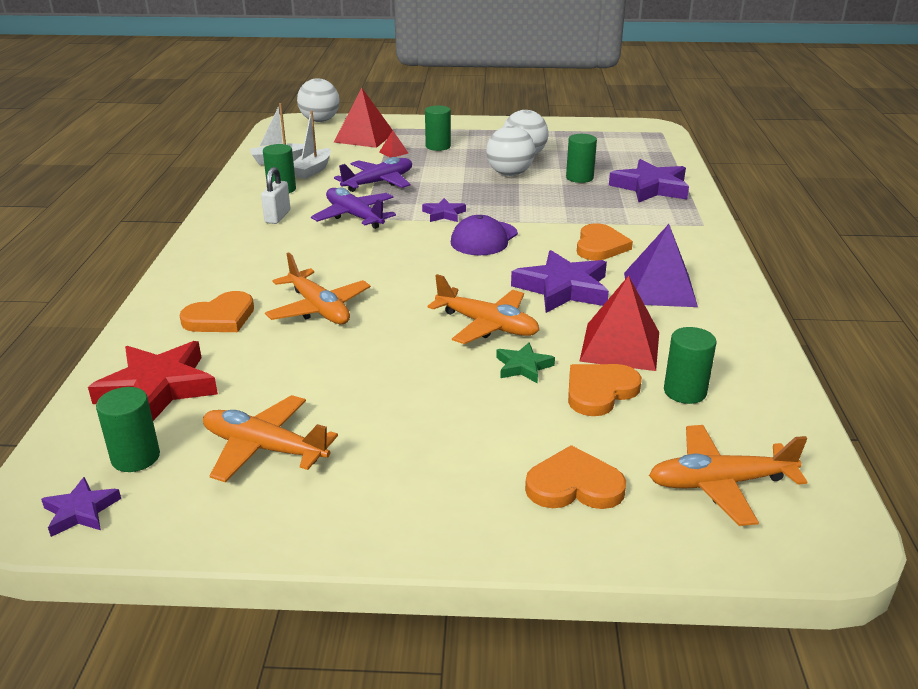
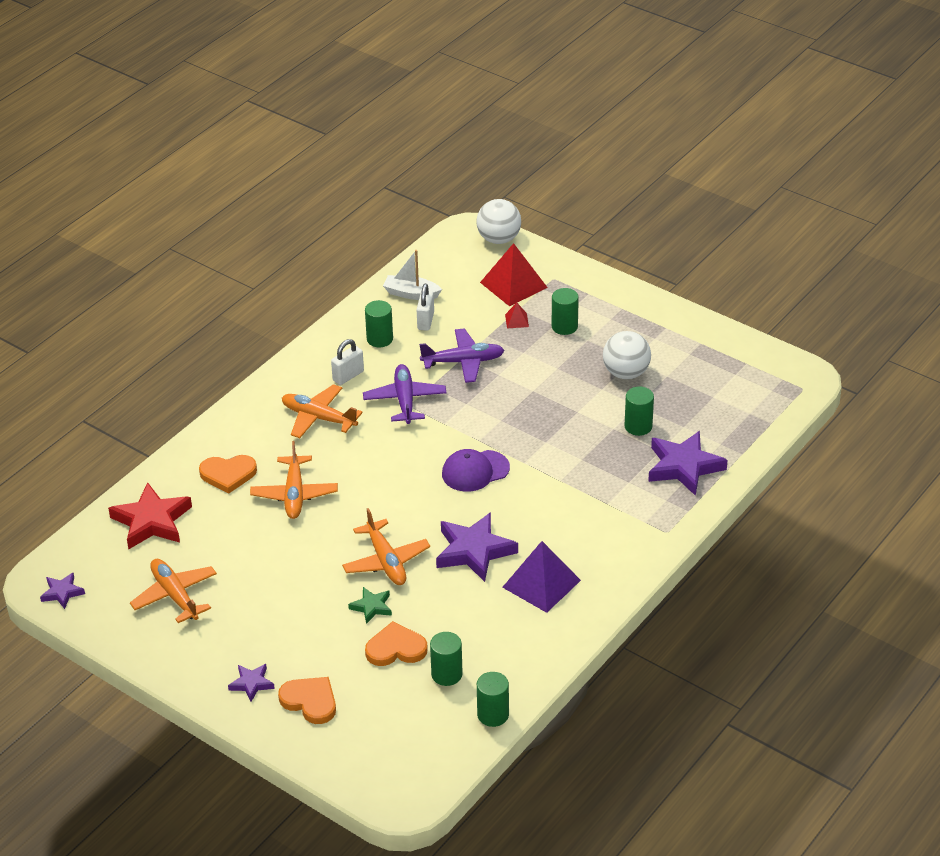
camera: 35 degrees right, 10 degrees up
(135, 457) = (108, 569): green cylinder -> green cylinder (493, 715)
(312, 170) = (425, 321): white boat -> white padlock
(444, 214) = (475, 427): purple star -> purple star (251, 684)
(509, 174) = (584, 395): white ball -> none
(600, 246) = (553, 519): orange heart -> none
(620, 346) = (451, 620): red pyramid -> none
(719, 483) = (388, 740): orange plane -> orange plane (318, 418)

